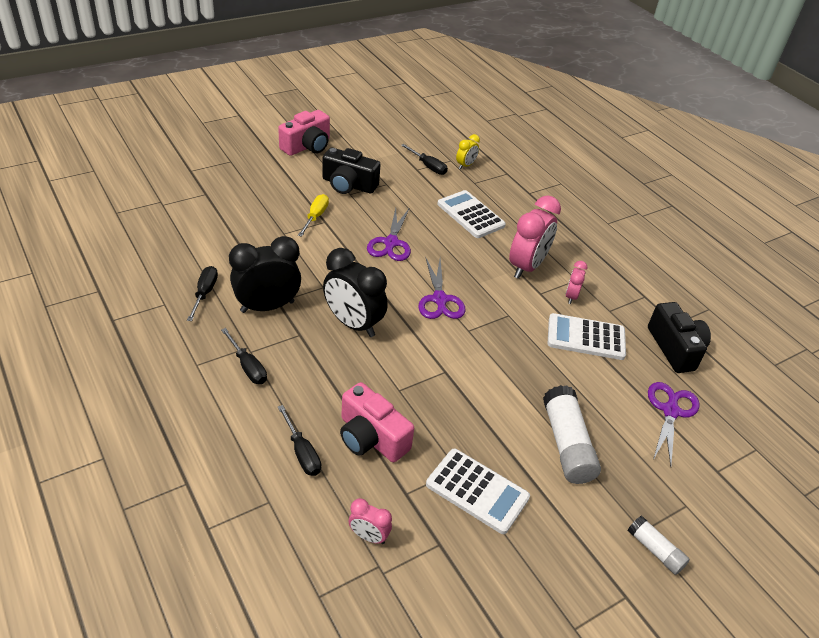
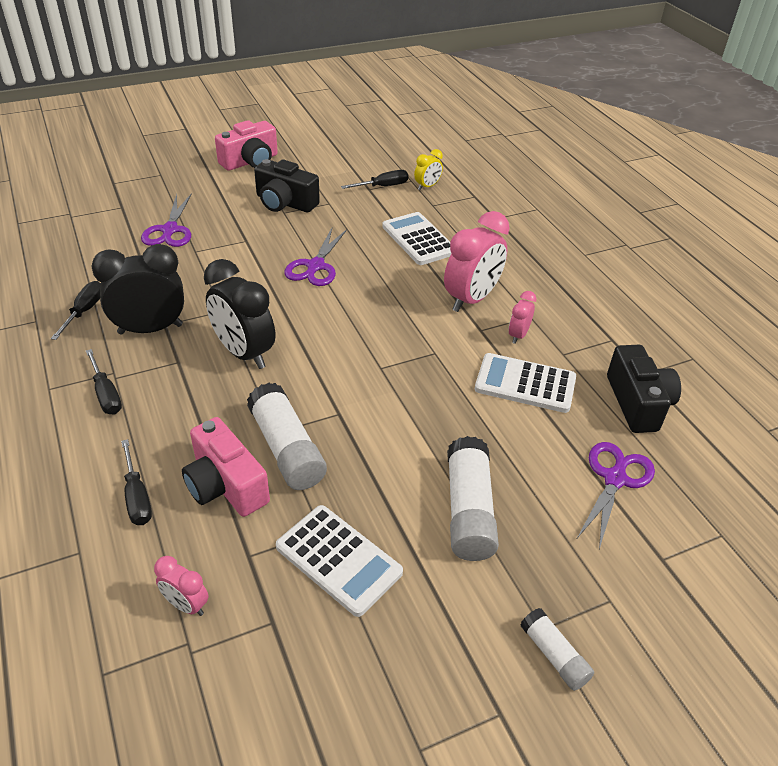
camera: 10 degrees right, 0 degrees up
(315, 216) = (236, 235): yellow screwdriver -> none
(411, 404) = (286, 448): none -> white glue stick
(428, 166) = (383, 186): black screwdriver -> black screwdriver turned 75 degrees counterclockwise
(440, 300) = (355, 331): purple scissors -> purple scissors (170, 230)

